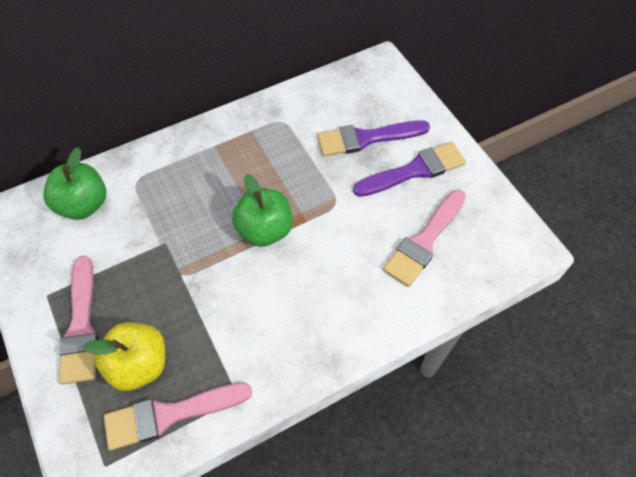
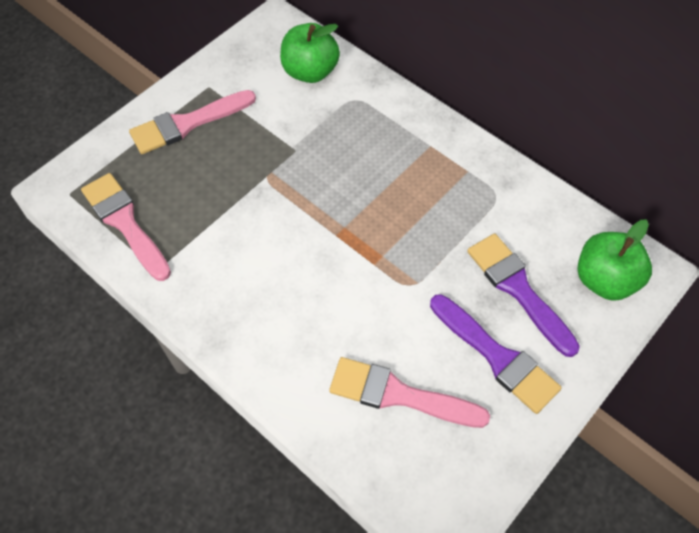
camera: 70 degrees right, 0 degrees up
(139, 364) = (165, 181): yellow apple -> none
(265, 230) = (345, 228): green apple -> green apple (604, 280)

